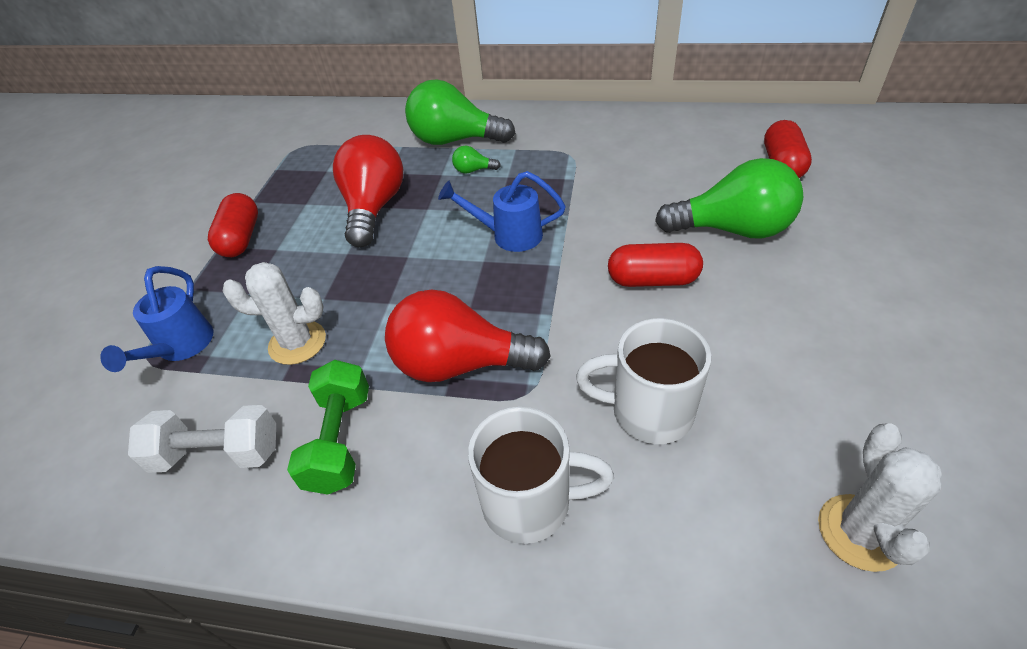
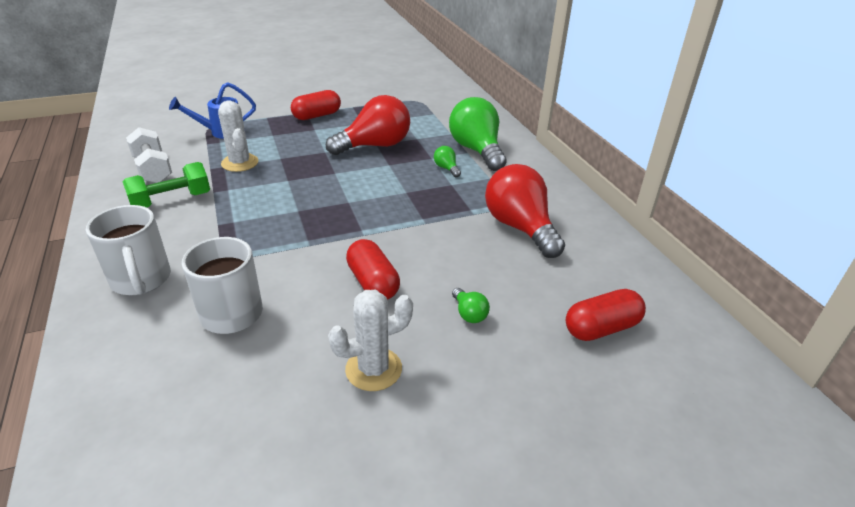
camera: 55 degrees right, 10 degrees down
(459, 364) = (245, 222): red light bulb -> red light bulb (520, 227)
(508, 235) = (382, 204): blue watering can -> none
(732, 229) = (469, 314): green light bulb -> green light bulb, size x0.42
(860, 532) = (144, 447): white cactus -> white cactus (373, 369)

